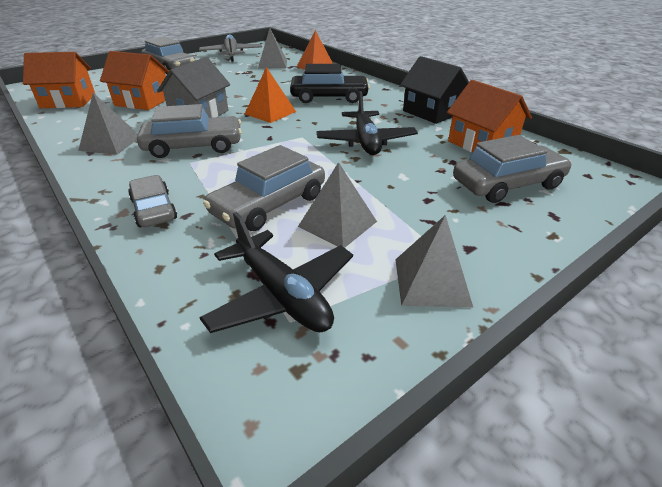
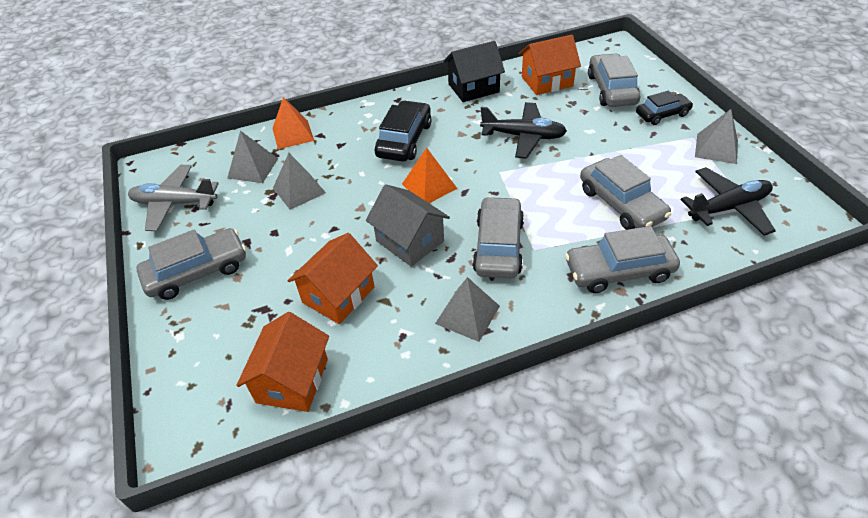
camera: 70 degrees left, 10 degrees up
(154, 209) = (619, 271): grey car -> grey car, size x1.54
(337, 224) = (652, 173): grey pyramid -> grey pyramid (299, 190)
(483, 226) = (662, 114): none -> black car

